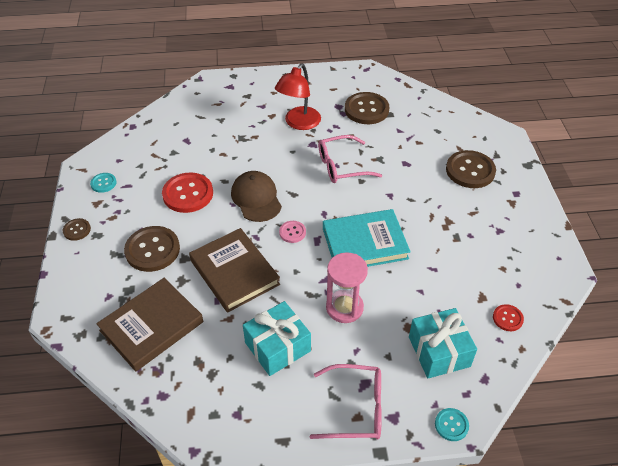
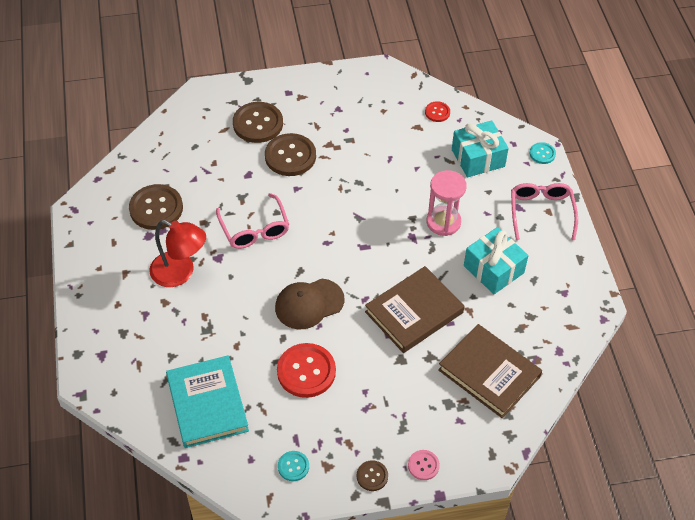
camera: 95 degrees left, 5 degrees up
(152, 250) = (393, 391): brown button -> brown button (290, 156)
(292, 232) = (356, 267): pink button -> pink button (423, 465)
(365, 243) = (364, 208): turquoise book -> turquoise book (207, 404)

